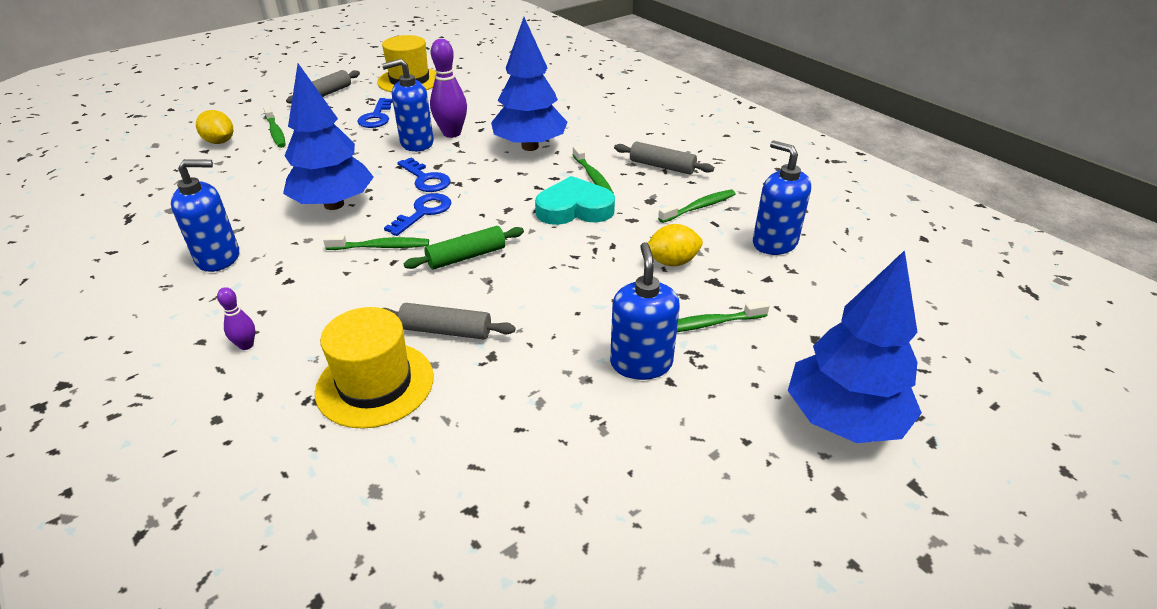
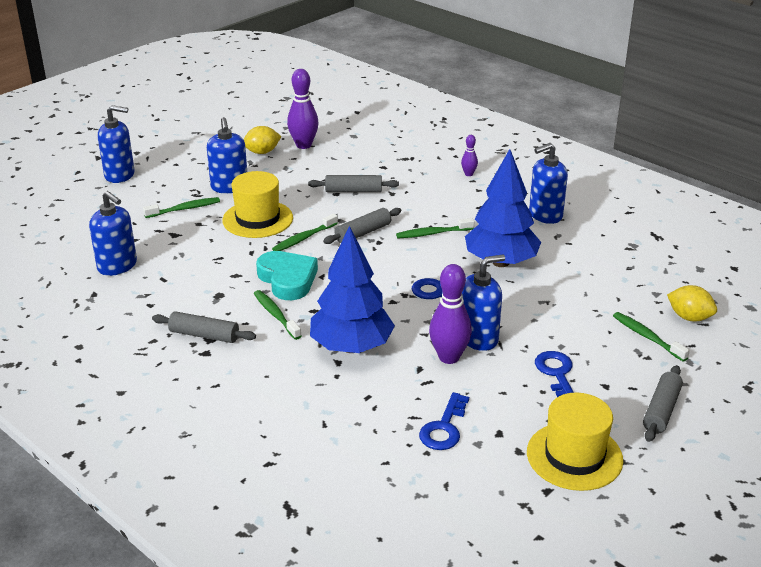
camera: 170 degrees right, 5 degrees down
(375, 384) = (379, 166): yellow hat -> yellow hat (257, 219)
(423, 212) = (418, 263): blue key -> blue key (444, 428)
(466, 256) = (363, 233): green rolling pin -> grey rolling pin
(489, 468) = (303, 145): none -> purple bowling pin
(574, 209) = (287, 279): turquoise heart -> turquoise heart turned 105 degrees counterclockwise
(672, 262) = (204, 244): yellow lemon -> yellow lemon (262, 152)
(699, 207) = (174, 292): green toothbrush -> green toothbrush (303, 238)
(843, 419) = (120, 175): blue tree -> blue soap dispenser

